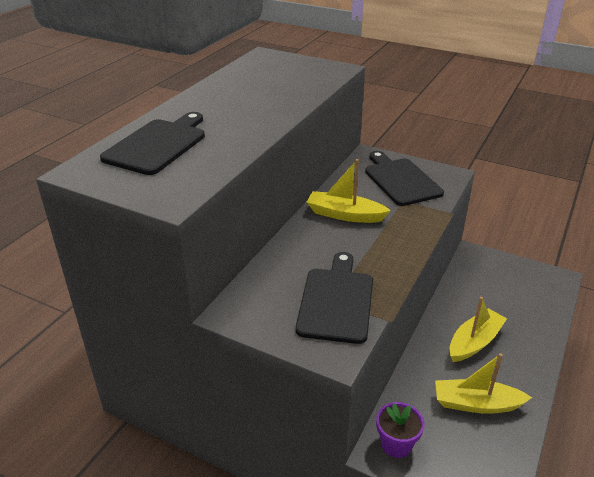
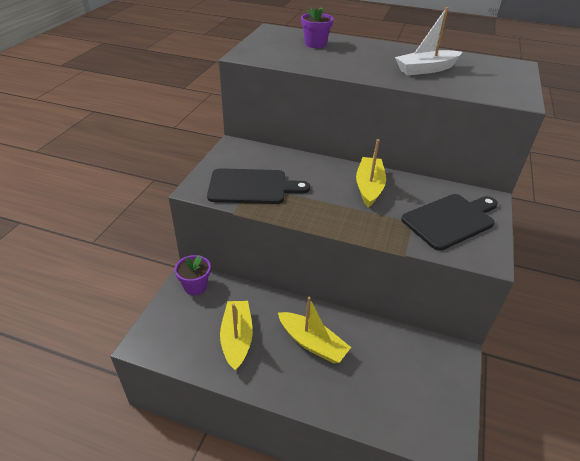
camera: 80 degrees right, 5 degrees up
(157, 145) = (315, 44): black cutting board -> purple flower pot
(263, 94) = (426, 69): none -> white boat

